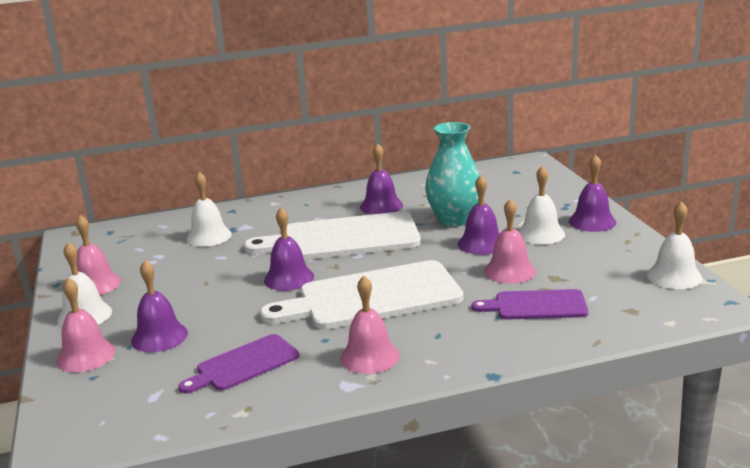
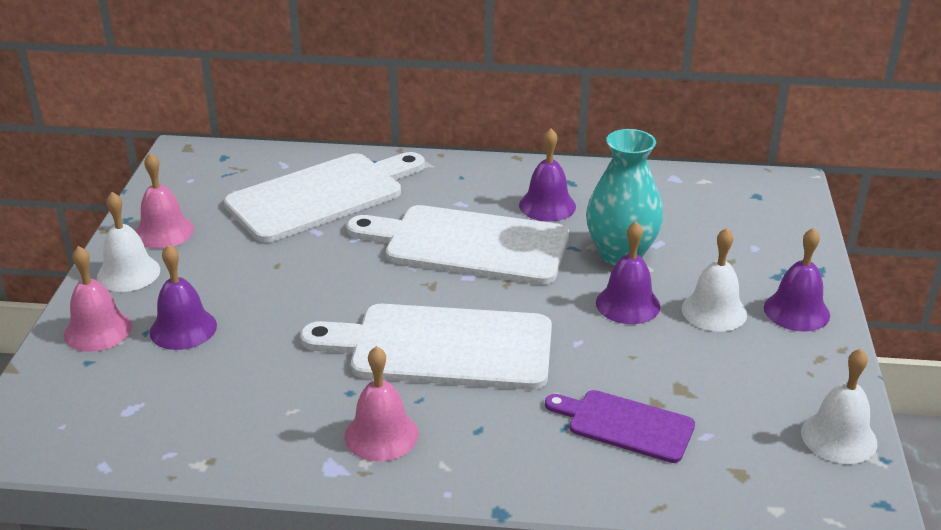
camera: 20 degrees right, 10 degrees up
(209, 236) = (322, 196): white bell -> white cutting board
(243, 364) = (243, 398): purple cutting board -> none
(289, 278) = (369, 287): purple bell -> none
(509, 271) = (631, 359): pink bell -> none

